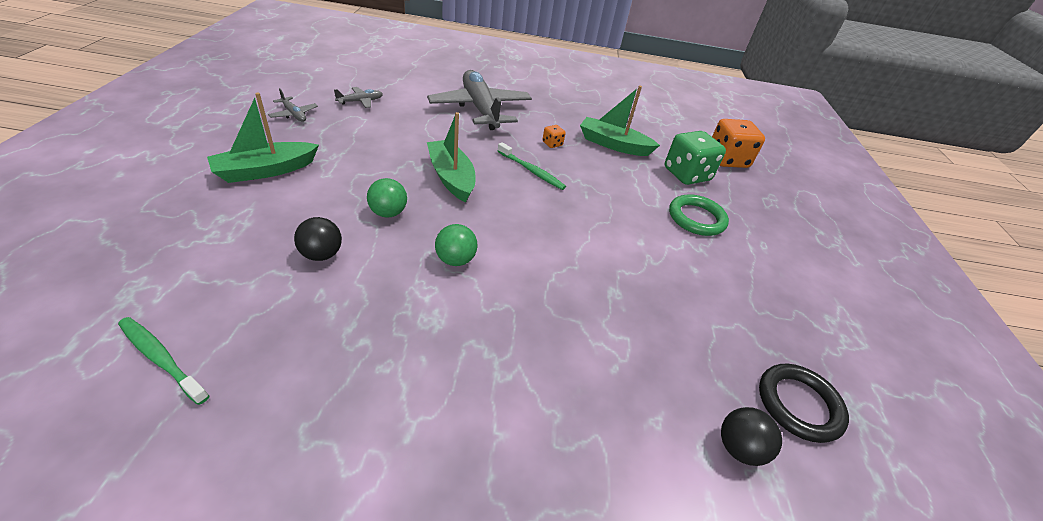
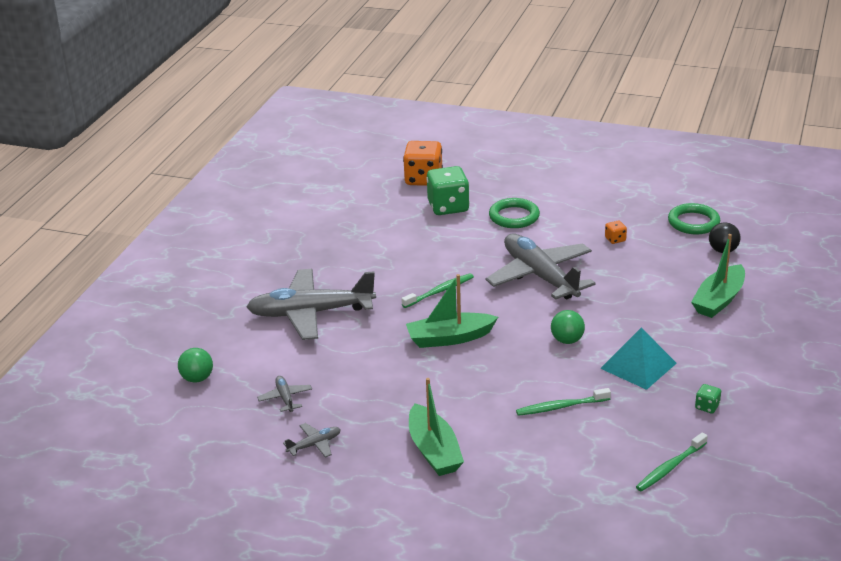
camera: 70 degrees left, 10 degrees down
(294, 410) = (707, 407): none -> green dice
(321, 254) = (561, 407): black ball -> green toothbrush
(388, 213) = (505, 374): green ball -> green ball (197, 378)
(403, 327) = (638, 366): none -> turquoise pyramid
(552, 144) = (390, 274): orange dice -> orange dice (615, 239)
(584, 238) = (540, 276): none -> grey plane
(613, 145) = (393, 237): green boat -> green boat (719, 300)
(798, 405) = (693, 222): black ring -> green ring

